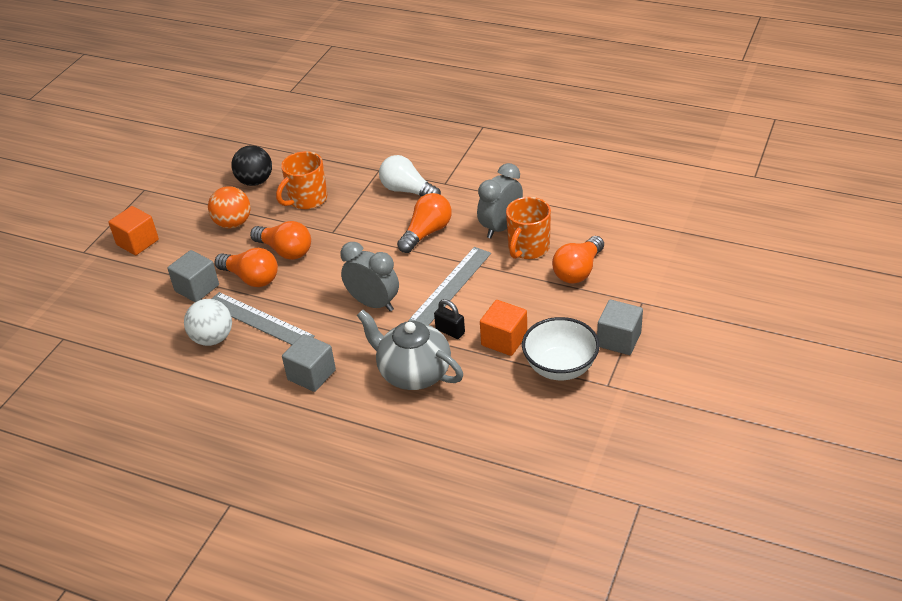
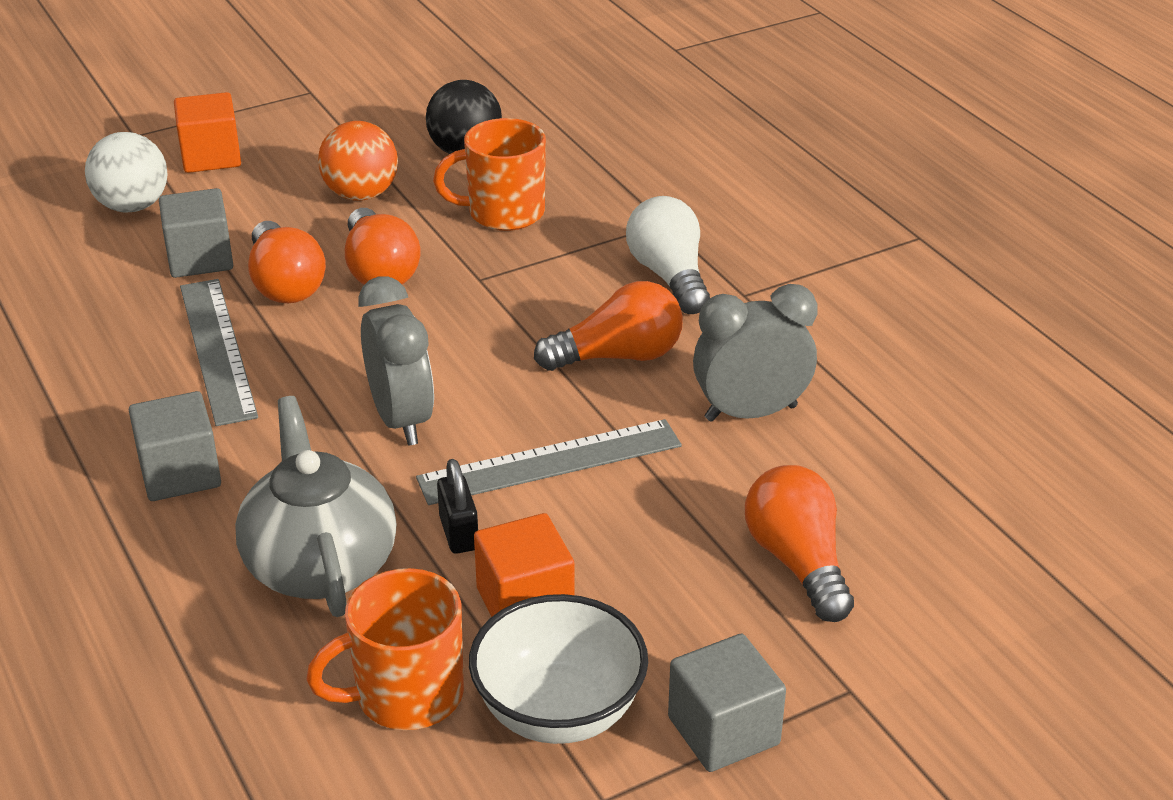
camera: 35 degrees right, 5 degrees down
(213, 338) = (128, 340): white ball -> white ball (132, 206)
(528, 248) = (755, 473): orange mug -> orange mug (406, 695)
(578, 271) = (798, 562): orange light bulb -> orange light bulb turned 90 degrees clockwise

